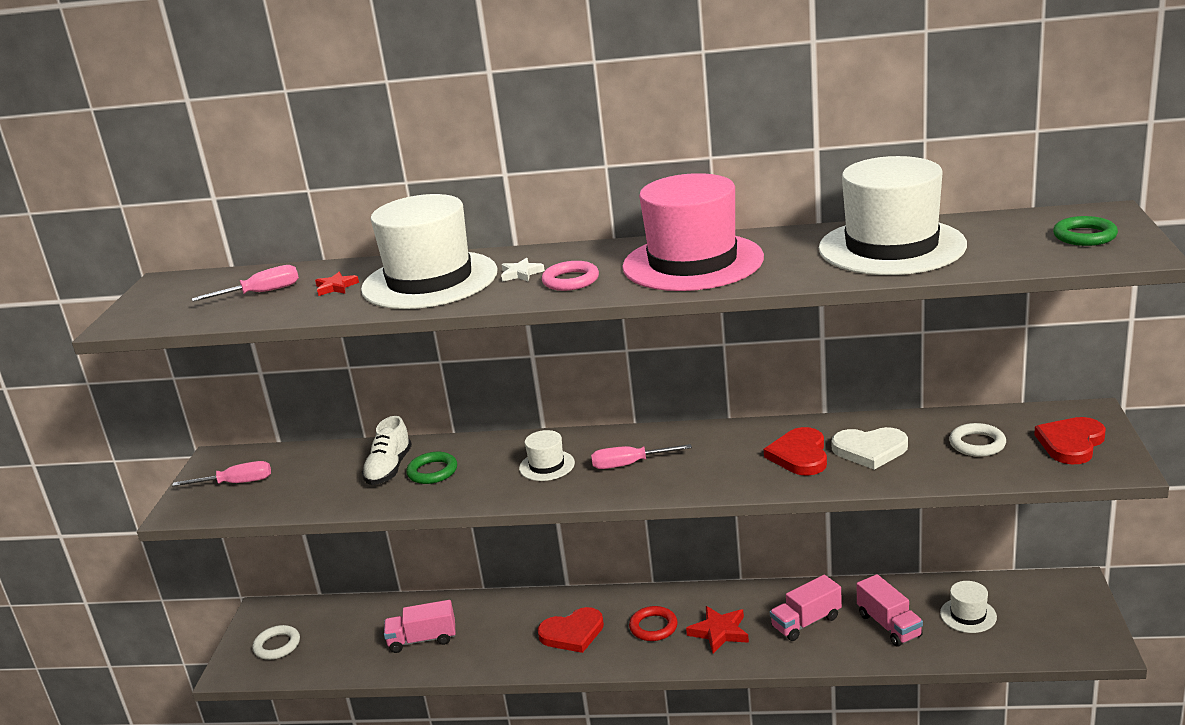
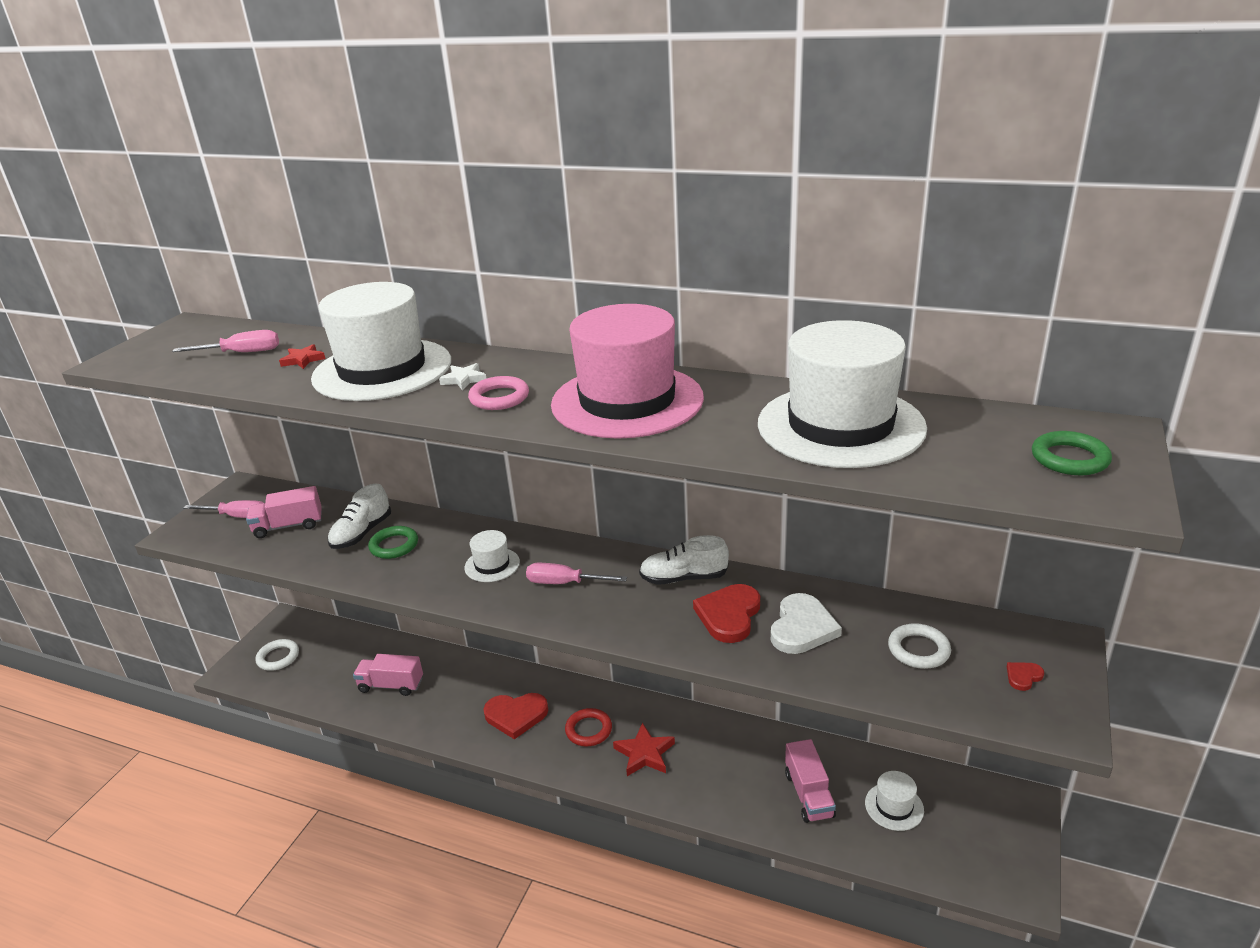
camera: 15 degrees right, 5 degrees up
(739, 437) = (683, 578): none -> white shoe
(806, 622) = (730, 767): pink truck -> pink truck (288, 526)
(870, 450) = (802, 628): white heart -> white heart turned 90 degrees counterclockwise
(1071, 443) = (1023, 676): red heart -> red heart, size x0.46

